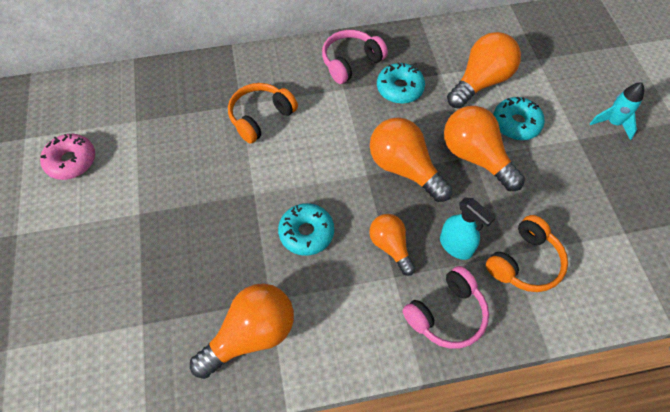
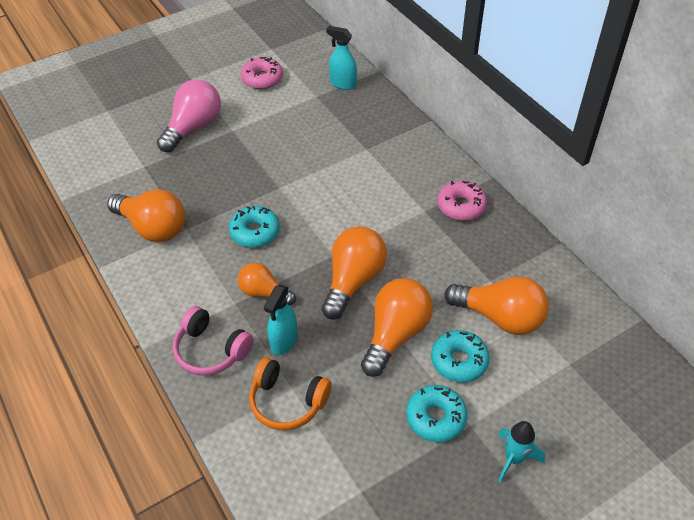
camera: 70 degrees right, 10 degrees down
(107, 253) = (193, 127): none -> pink light bulb
(132, 92) = (343, 84): none -> turquoise spray bottle
(260, 117) = (359, 166): orange headphones -> none
(351, 62) = (461, 206): pink headphones -> pink donut
(390, 246) = (264, 292): orange light bulb -> orange light bulb turned 105 degrees counterclockwise
(400, 88) = (449, 252): turquoise donut -> turquoise donut (435, 418)

